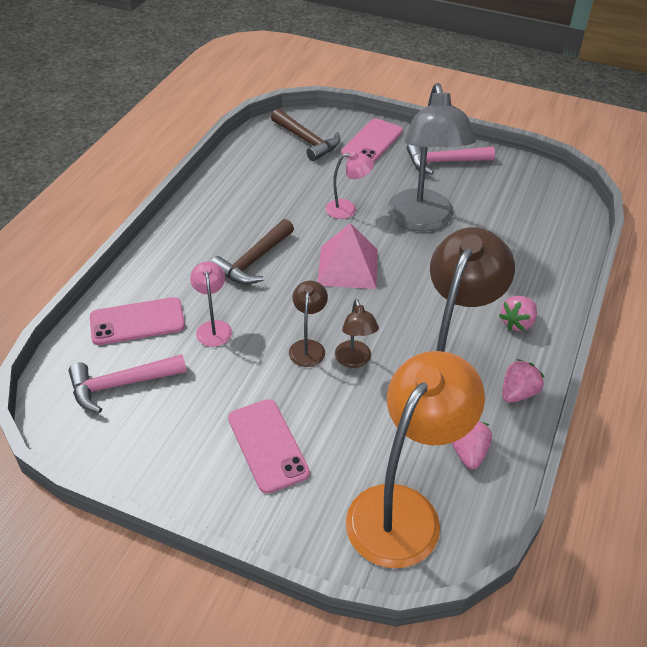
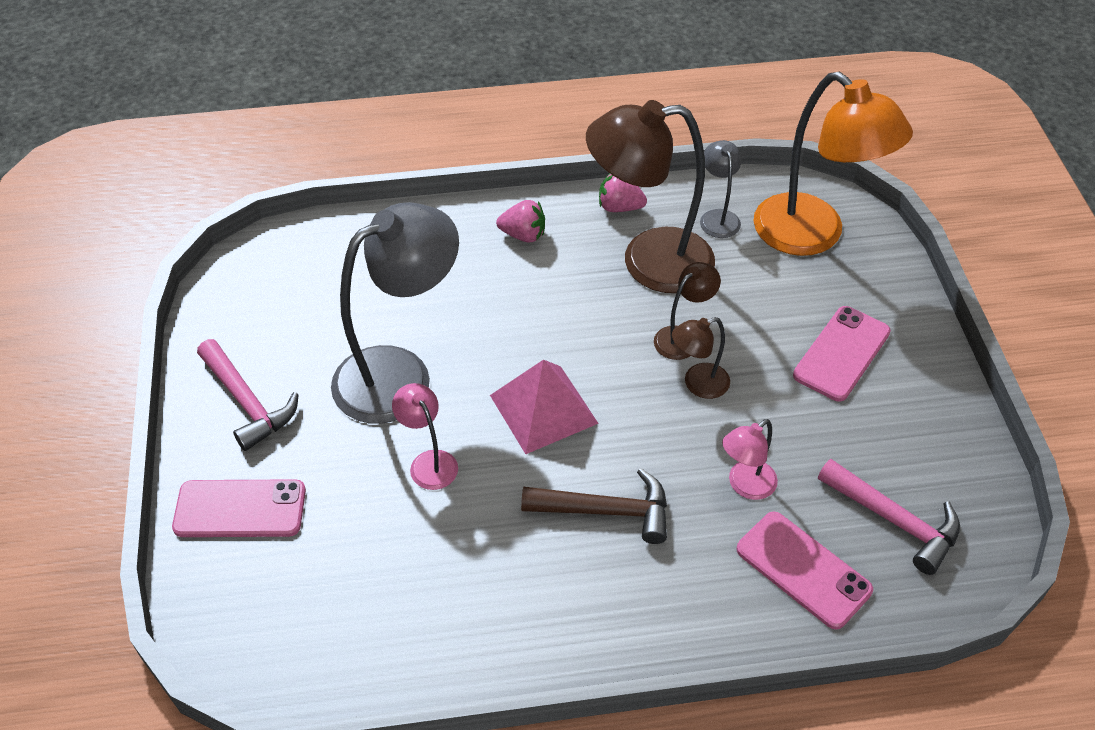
camera: 120 degrees left, 5 degrees up
(307, 141) = (284, 598): brown hammer -> none
(403, 510) = (812, 236): orange lamp -> orange lamp turned 135 degrees counterclockwise
(468, 452) = (717, 217): pink strawberry -> grey lamp

